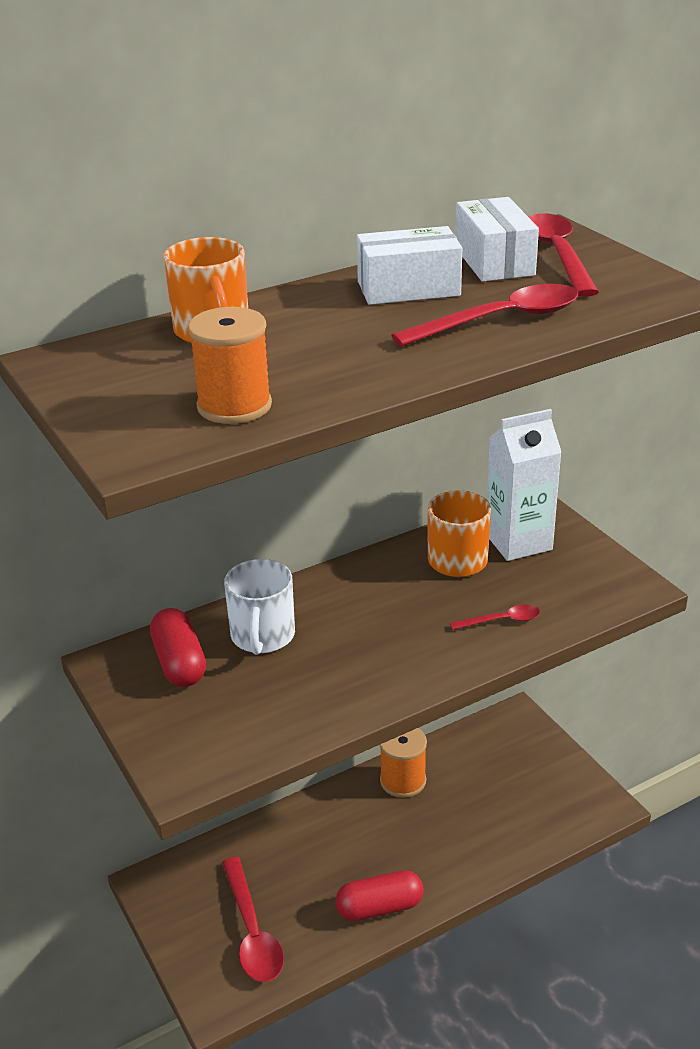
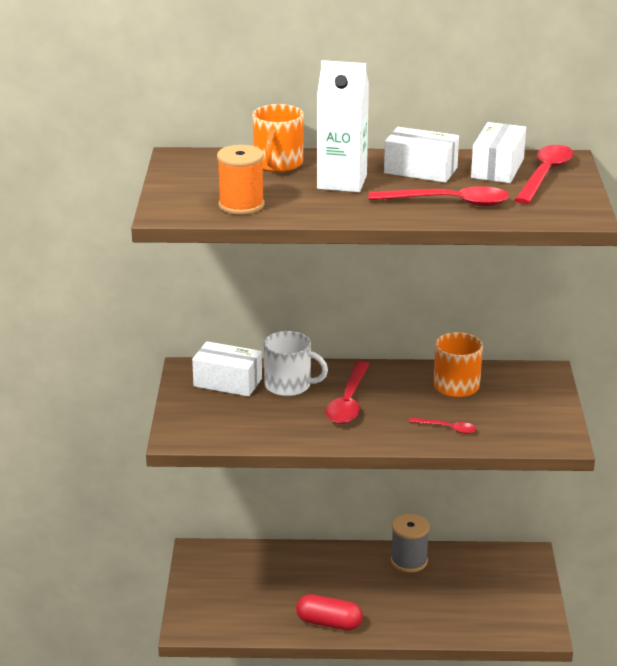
camera: 30 degrees right, 5 degrees down
(179, 662) = (227, 382): red capsule -> white box
(252, 931) = (238, 602): red spoon -> red spoon (348, 402)
(262, 636) = (289, 385): white mug -> white mug turned 105 degrees counterclockwise
(403, 780) = (409, 561): orange spool -> grey spool
(518, 542) = (511, 389): white carton -> white carton (342, 182)

